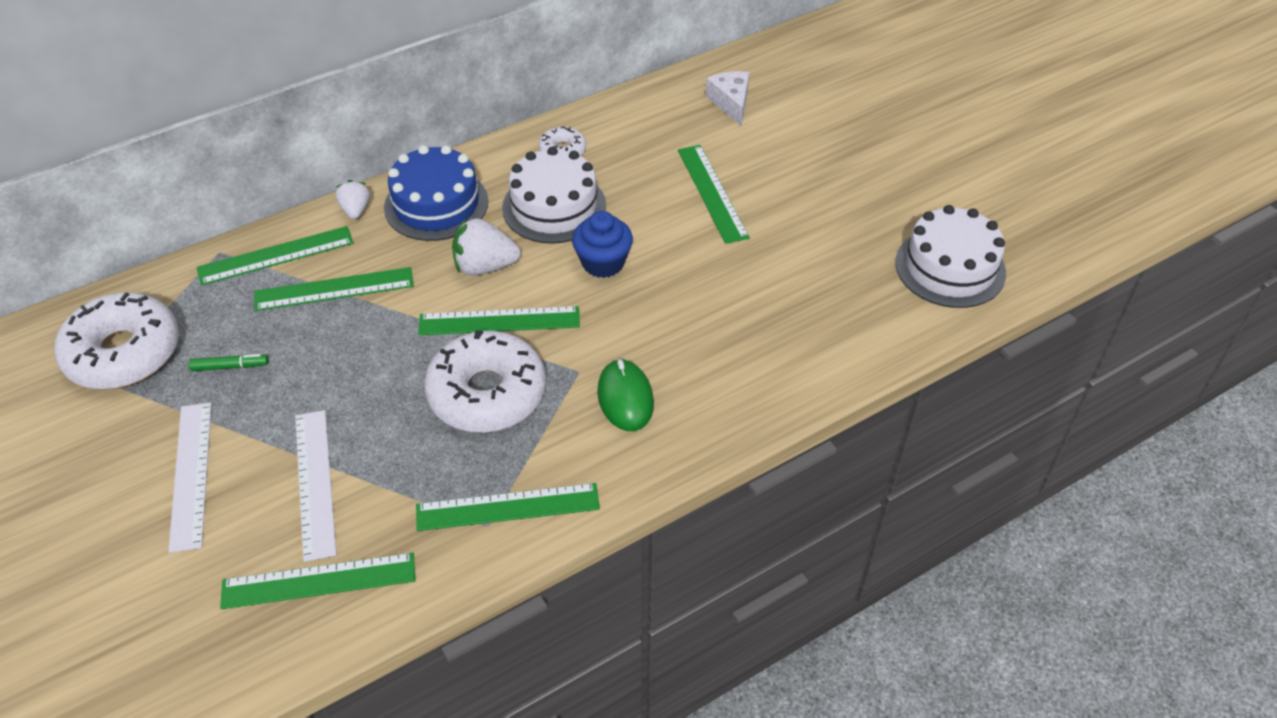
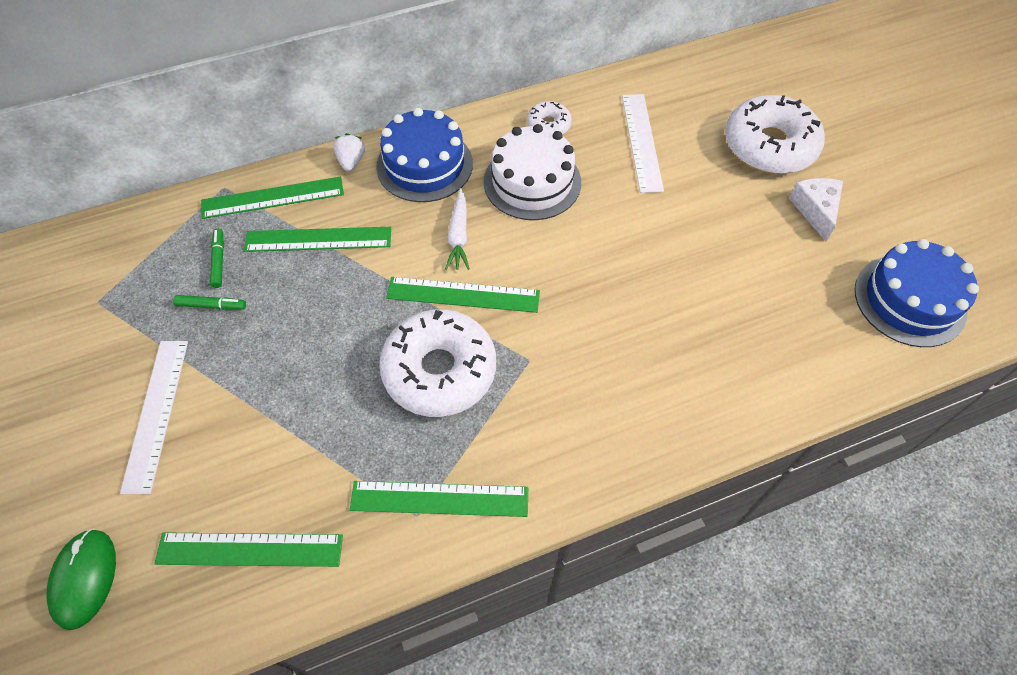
camera: 10 degrees right, 10 degrees up
(123, 353) = (122, 277): white donut -> white donut (769, 146)
(229, 323) = (219, 261): none -> green marker
(315, 482) = (265, 441): white ruler -> white ruler (642, 142)
(485, 266) = (458, 235): white strawberry -> white carrot
(603, 263) = (569, 247): blue cupcake -> none
(625, 398) = (570, 396): green mouse -> green mouse (84, 579)
(712, 193) = (683, 187): green ruler -> none
(731, 102) = (713, 95): white cheese -> white cheese (815, 210)
(950, 267) = (909, 300): white cake -> blue cake

